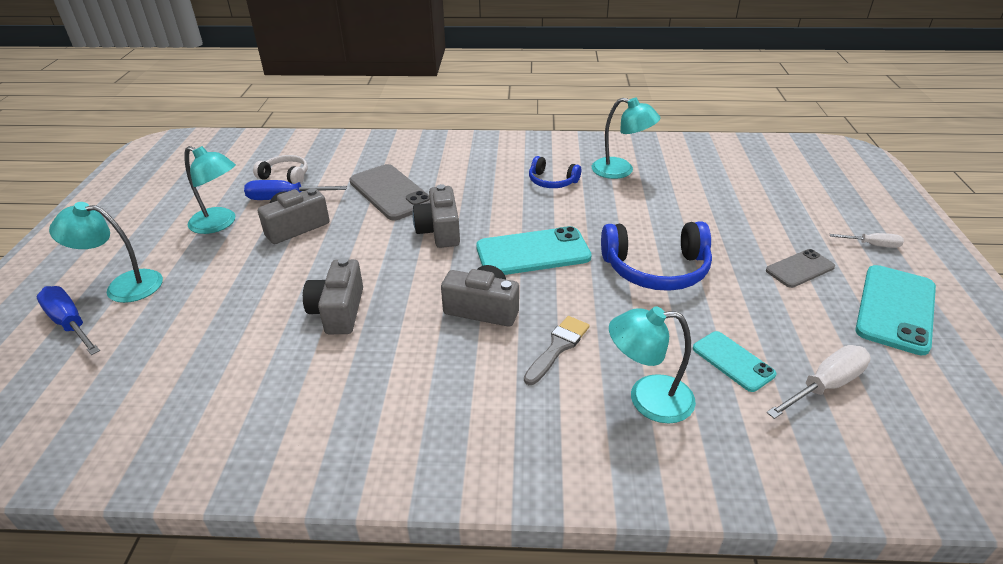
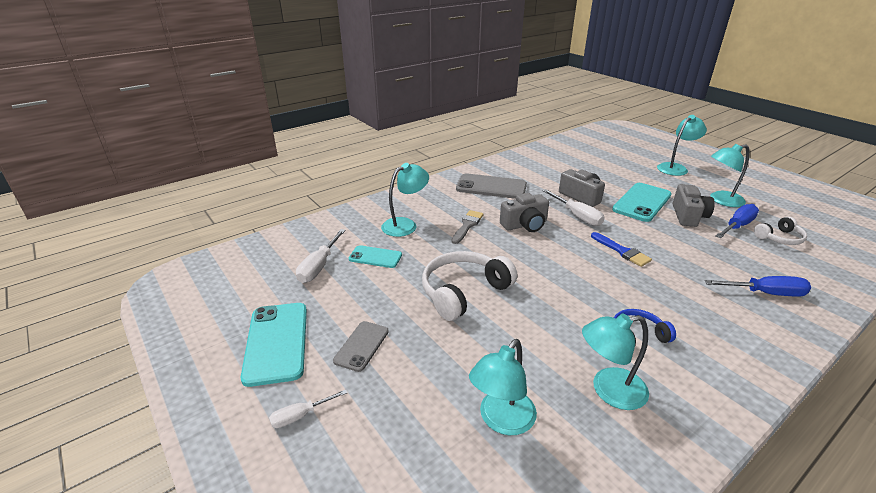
camera: 140 degrees right, 5 degrees down
(70, 324) = (655, 155): blue screwdriver -> blue screwdriver (765, 293)
(391, 192) = (703, 260): grey phone -> grey phone (491, 187)
(401, 287) = (577, 216): none -> white screwdriver
(439, 231) = (622, 251): grey camera -> blue brush
(533, 252) = (549, 265): turquoise phone -> turquoise phone (642, 202)
(558, 347) = (467, 225): grey brush -> grey brush turned 150 degrees counterclockwise
(656, 269) = (463, 292): blue headphones -> white headphones
(713, 187) = (501, 420): none -> turquoise lamp

